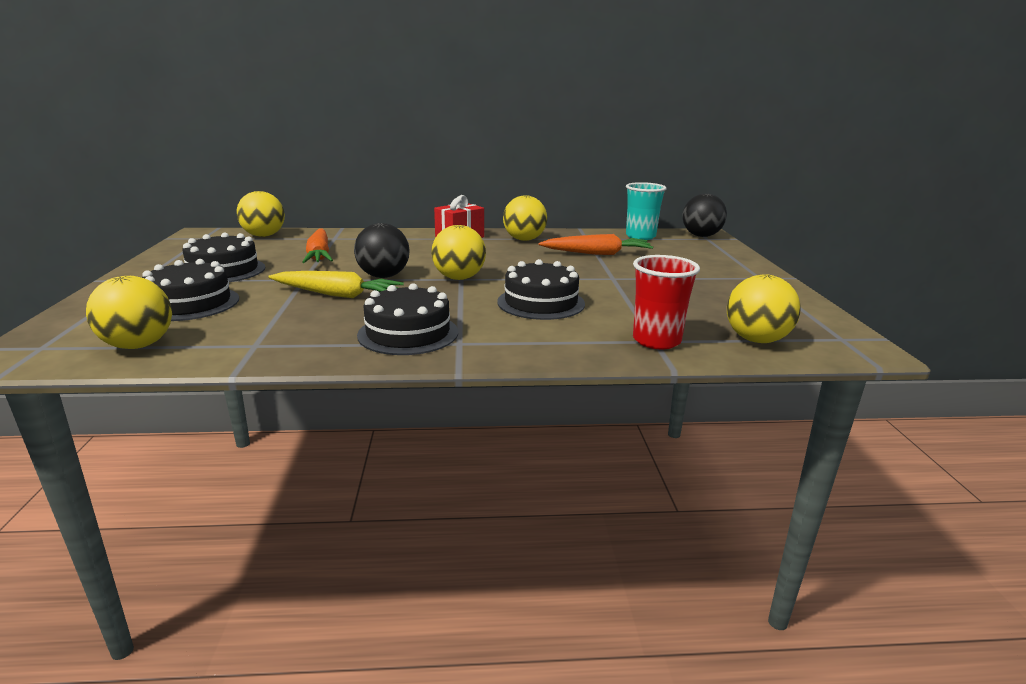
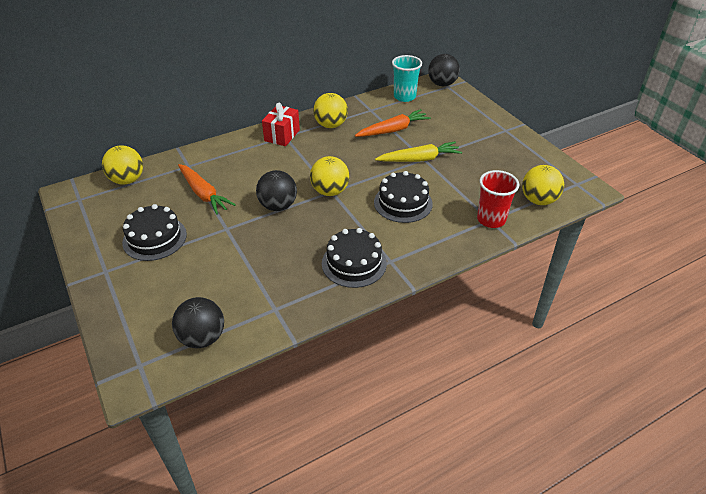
camera: 25 degrees left, 20 degrees up
(138, 345) = (202, 338): yellow ball -> black ball
(190, 303) = (180, 284): black cake -> none
(337, 295) = (269, 239): yellow carrot -> yellow carrot (419, 159)

